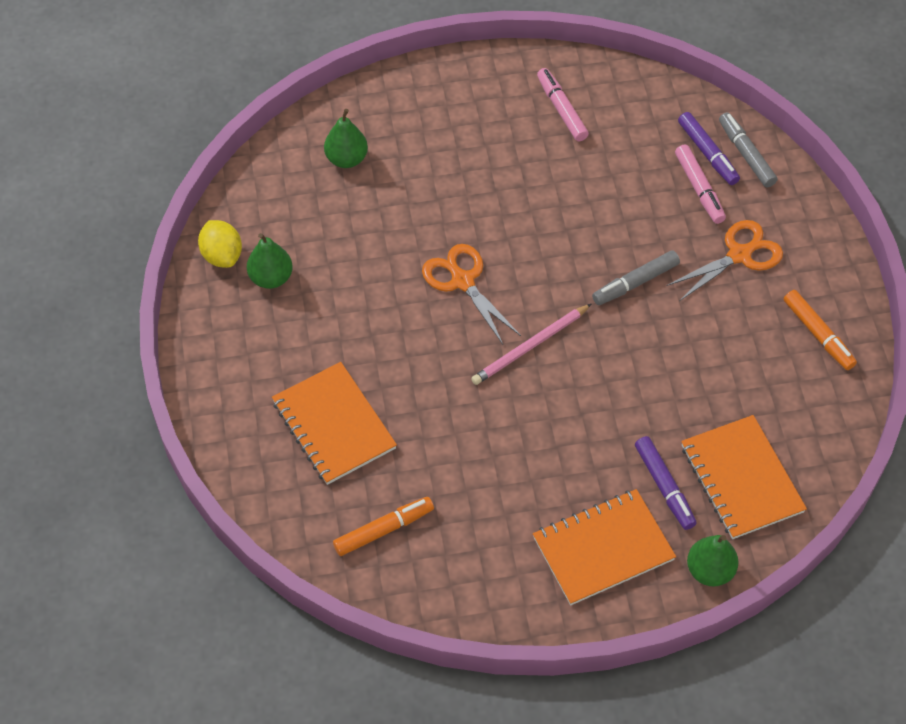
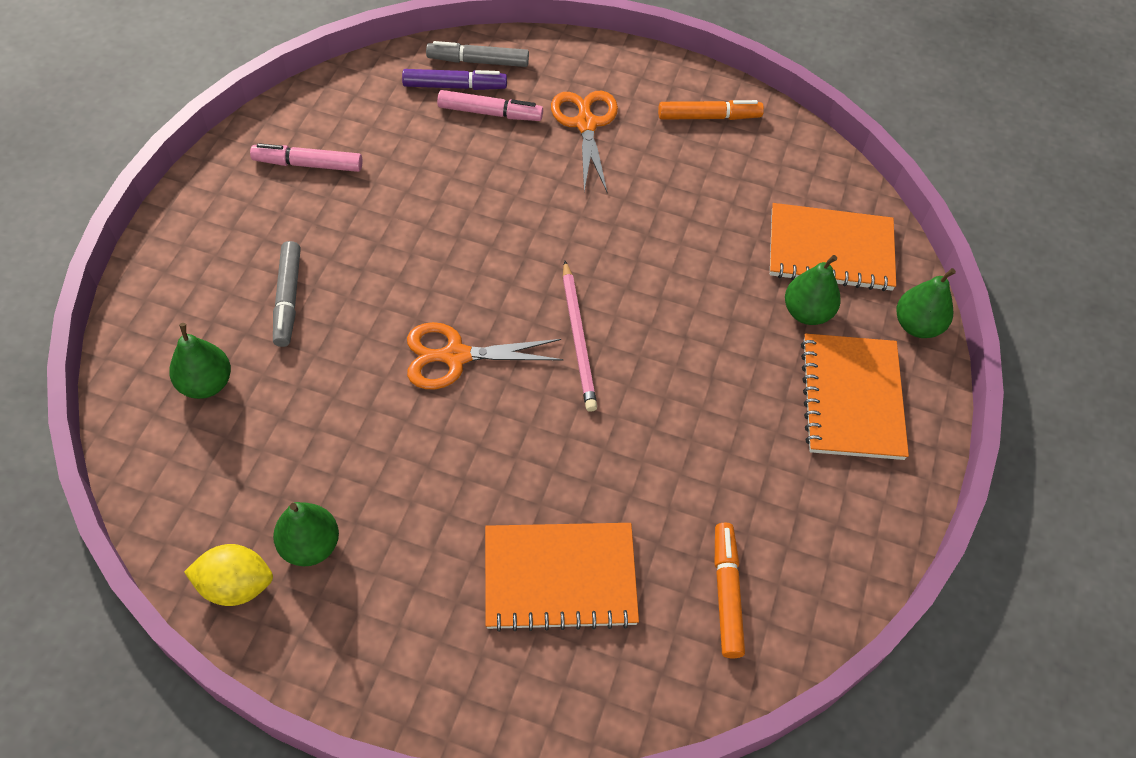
camera: 65 degrees left, 0 degrees up
(635, 283) = (562, 215): grey marker -> grey marker (288, 298)
(664, 486) = (807, 312): purple marker -> green pear

